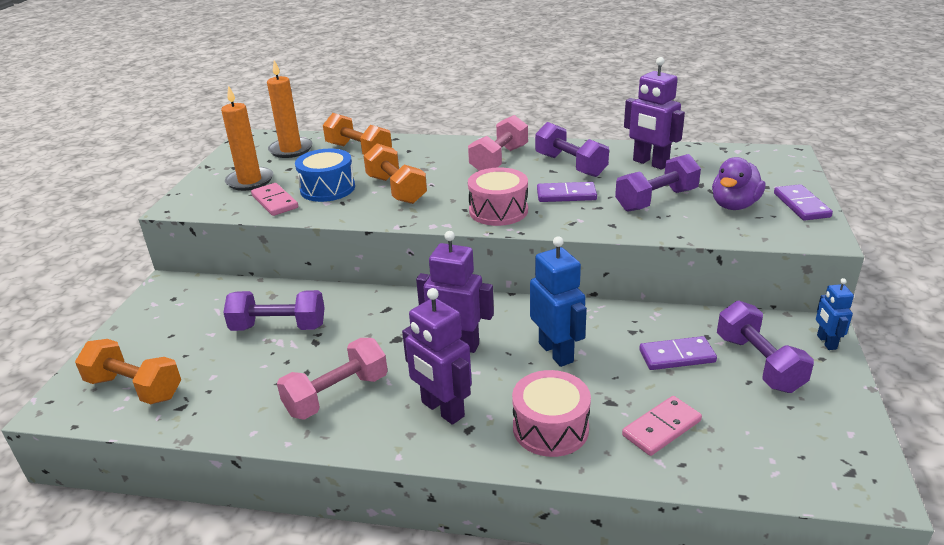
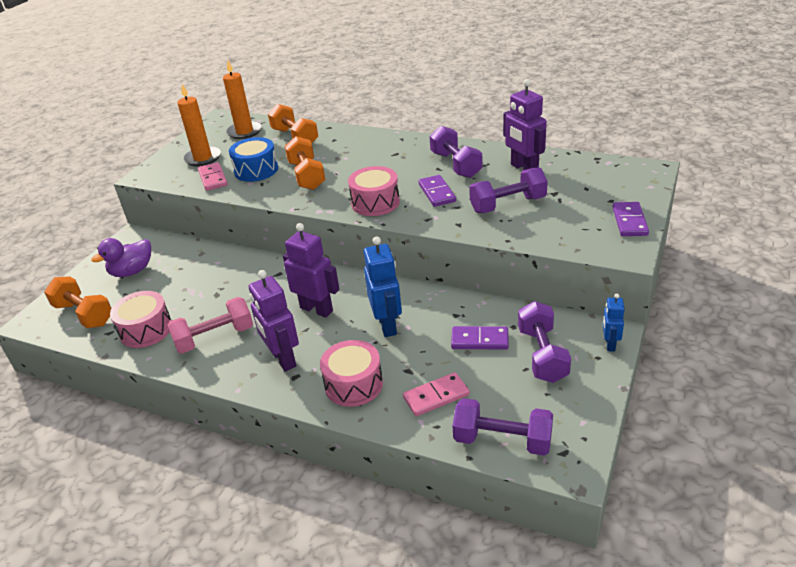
camera: 15 degrees right, 5 degrees up
(234, 397) = (146, 330): none -> pink drum
(278, 327) = (195, 279): purple dumbbell -> purple dumbbell (502, 440)
(499, 160) = (400, 154): pink dumbbell -> none
(566, 195) = (437, 193): purple domino -> purple domino turned 60 degrees clockwise
(734, 205) = (571, 216): purple duck -> purple duck (132, 271)

